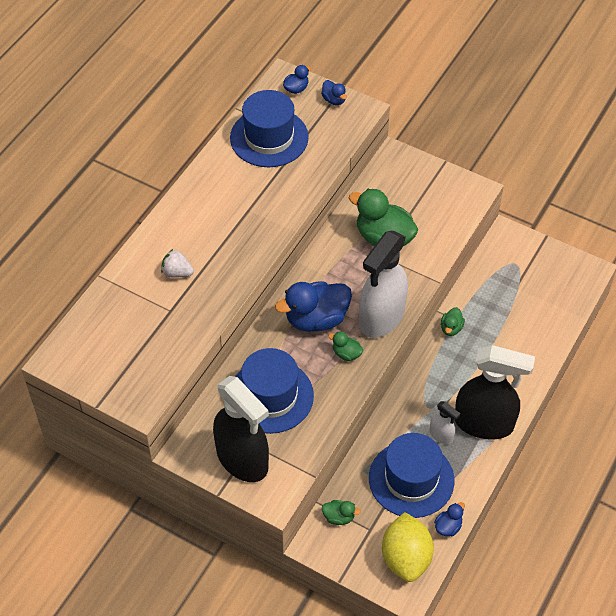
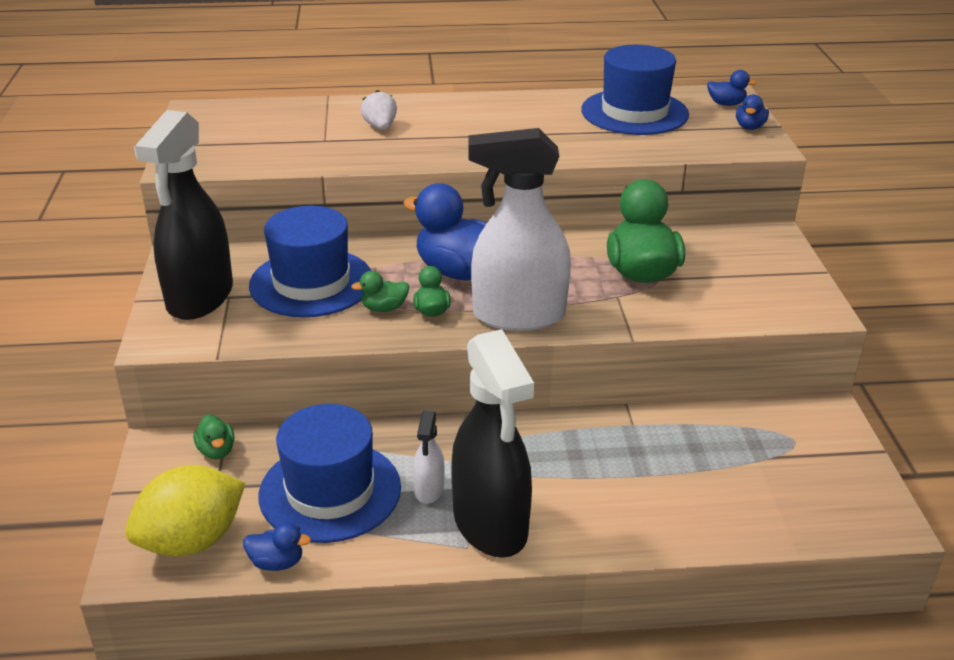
camera: 55 degrees right, 20 degrees down
(451, 328) = (613, 426): green duck -> green duck (384, 308)

